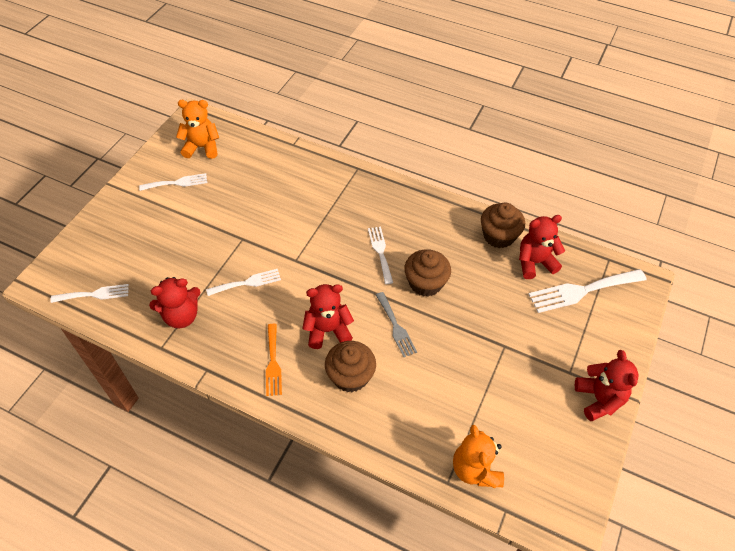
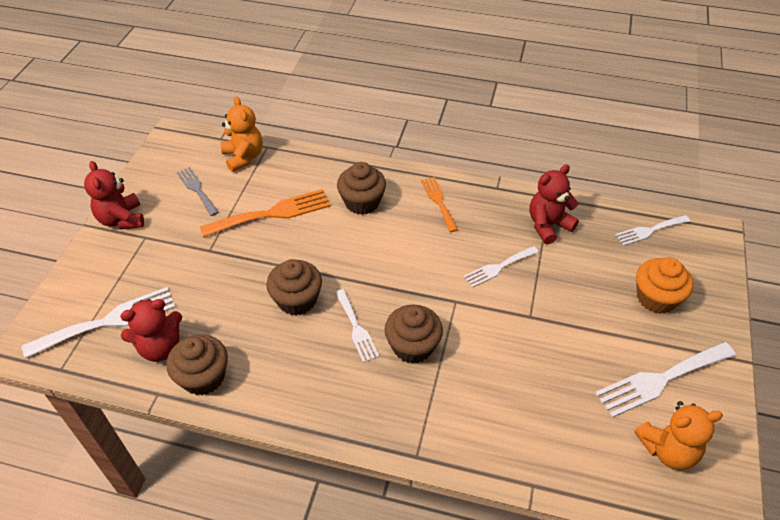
camera: 170 degrees right, 5 degrees down
(136, 236) = (656, 298): none -> orange cupcake
(177, 183) = (660, 380): white fork -> white fork, size x1.65
(328, 330) = (395, 236): red teddy bear -> none
(340, 232) = (413, 346): none -> brown cupcake
(396, 327) = (325, 250): grey fork -> grey fork (197, 189)
(443, 378) = (272, 213): none -> orange fork

